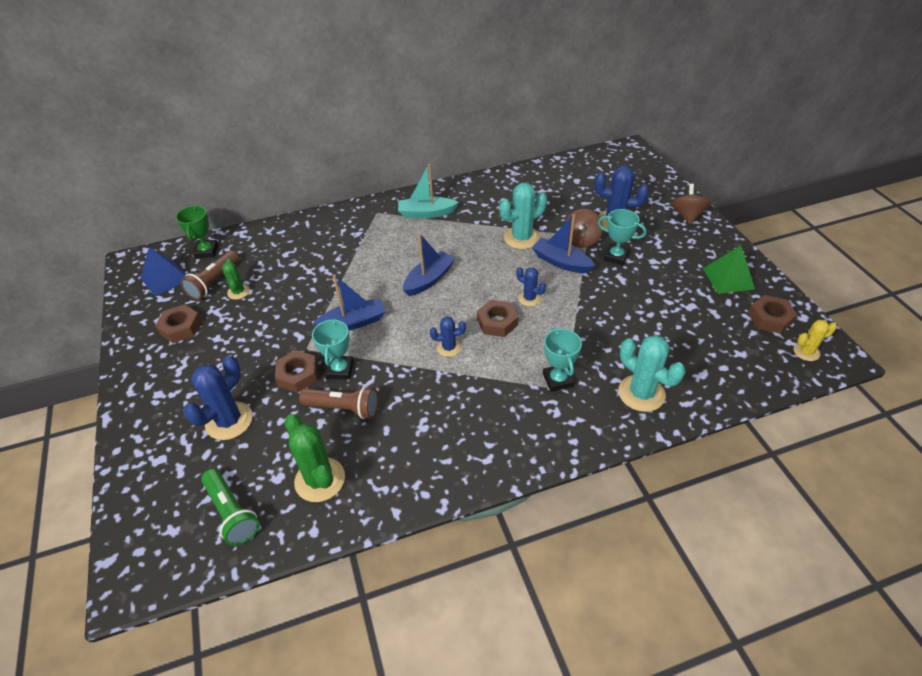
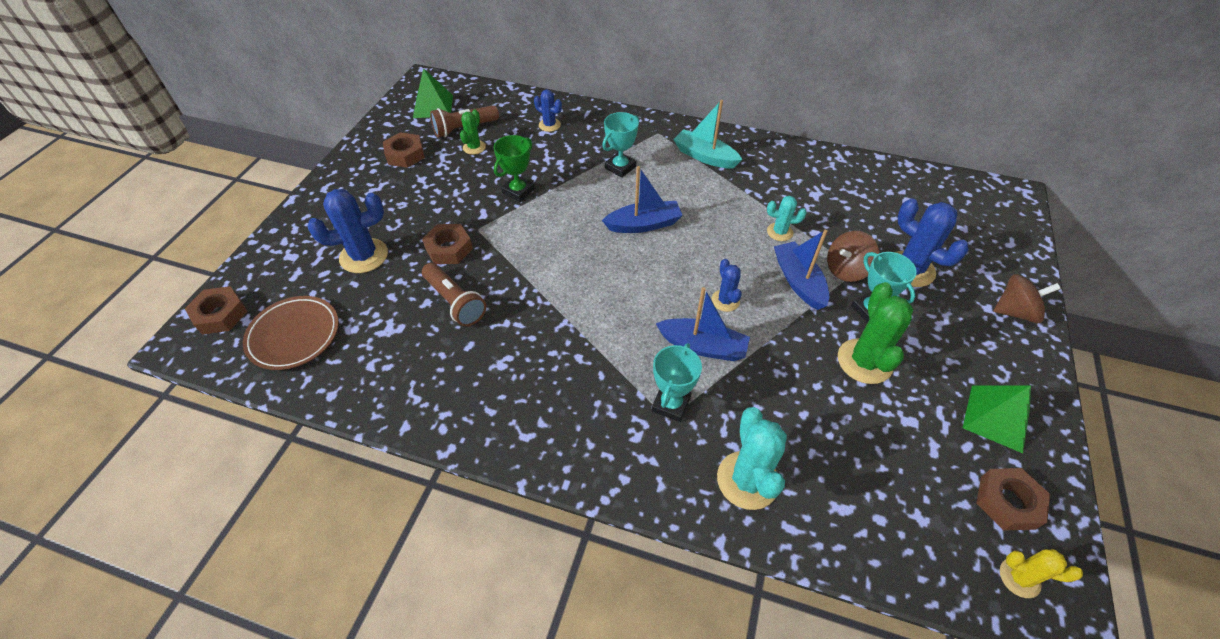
camera: 35 degrees right, 5 degrees up
(165, 278) = (433, 106): blue pyramid -> green pyramid
(206, 251) = (484, 98): green trophy -> green trophy (518, 191)
(232, 513) = (294, 335): green flashlight -> brown plate
(320, 480) = (377, 353): green cactus -> green cactus (864, 361)
(340, 370) = (485, 265): turquoise trophy -> turquoise trophy (620, 167)
(353, 322) = (537, 227): blue boat -> blue boat (702, 346)
(449, 348) = (597, 303): blue cactus -> blue cactus (549, 125)
(497, 322) = (668, 306): brown nut -> brown nut (220, 314)
(521, 238) = (779, 232): turquoise cactus -> turquoise cactus, size x0.57
(687, 216) = (1014, 312): brown spinning top -> brown spinning top turned 45 degrees clockwise

